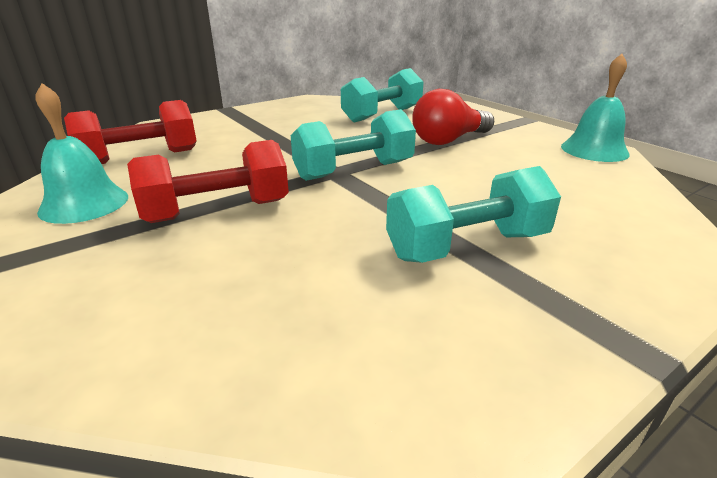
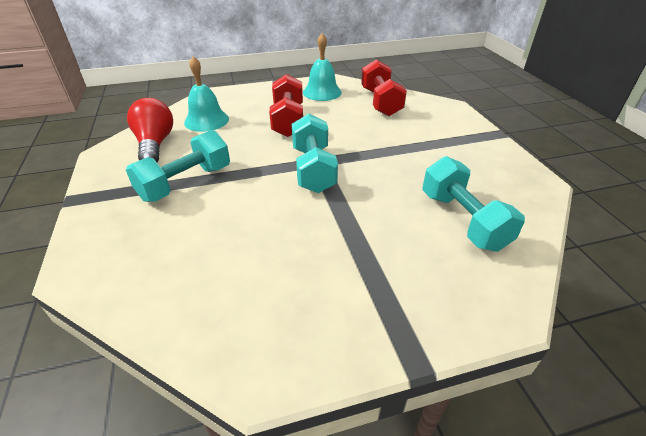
camera: 110 degrees right, 10 degrees up
(448, 140) = (356, 240): red light bulb -> red light bulb (155, 144)
(467, 246) = (185, 183): turquoise dumbbell -> turquoise dumbbell turned 45 degrees clockwise
(594, 150) = (263, 357): turquoise bell -> turquoise bell (206, 120)

